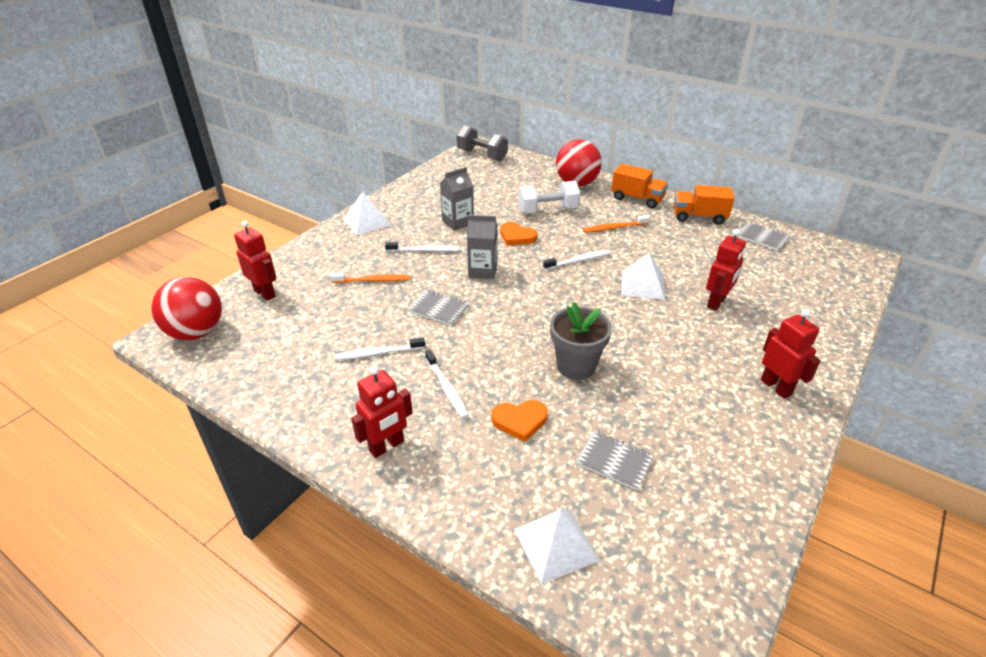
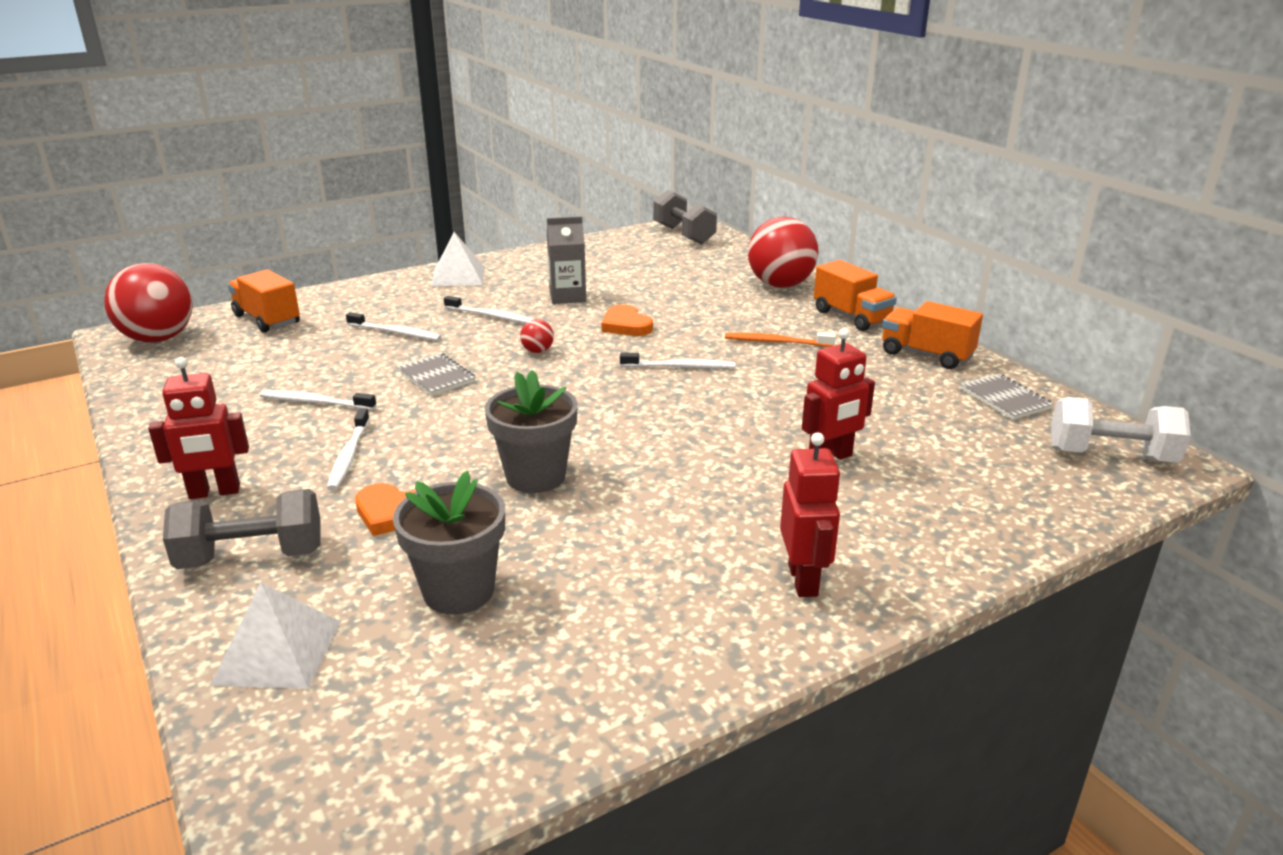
camera: 25 degrees right, 10 degrees down
(265, 293) = (267, 319): red robot -> orange truck
(373, 280) = (396, 333): orange toothbrush -> white toothbrush
(466, 485) = (252, 557): none -> grey dumbbell
(482, 271) = (537, 351): grey carton -> red ball
(548, 210) = (703, 306): white dumbbell -> white dumbbell (1110, 456)
(614, 461) = (458, 591): grey notebook -> grey flower pot
(643, 285) = (740, 413): white pyramid -> none

